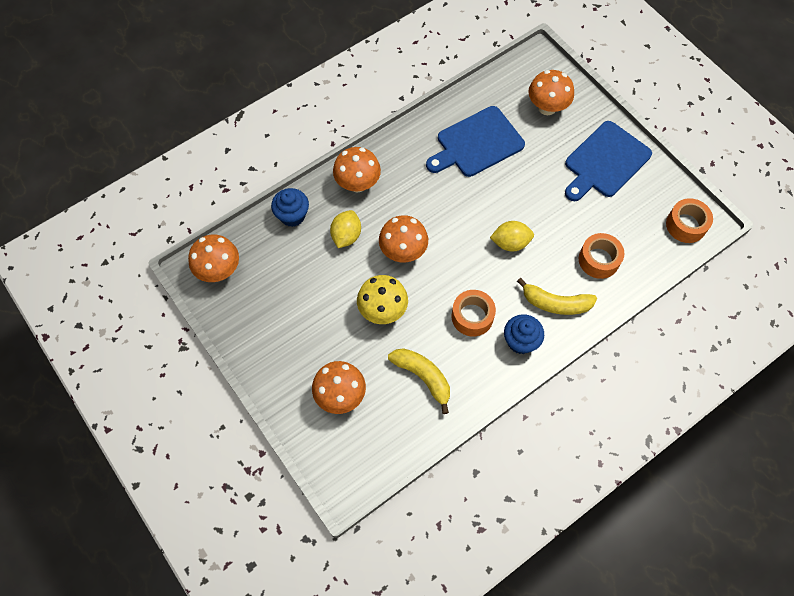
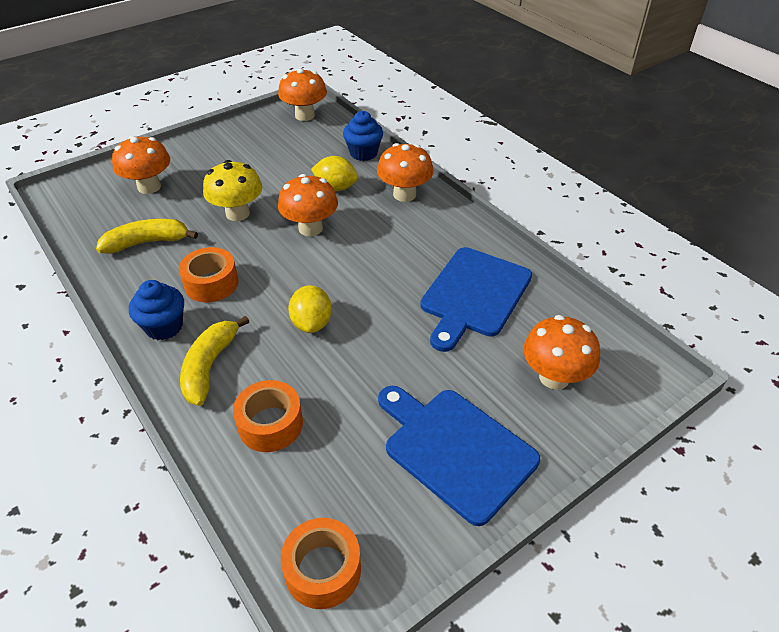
camera: 90 degrees right, 20 degrees down
(423, 377) = (147, 242): yellow banana -> yellow banana turned 150 degrees counterclockwise
(477, 143) = (474, 295): blue cutting board -> blue cutting board turned 120 degrees counterclockwise

